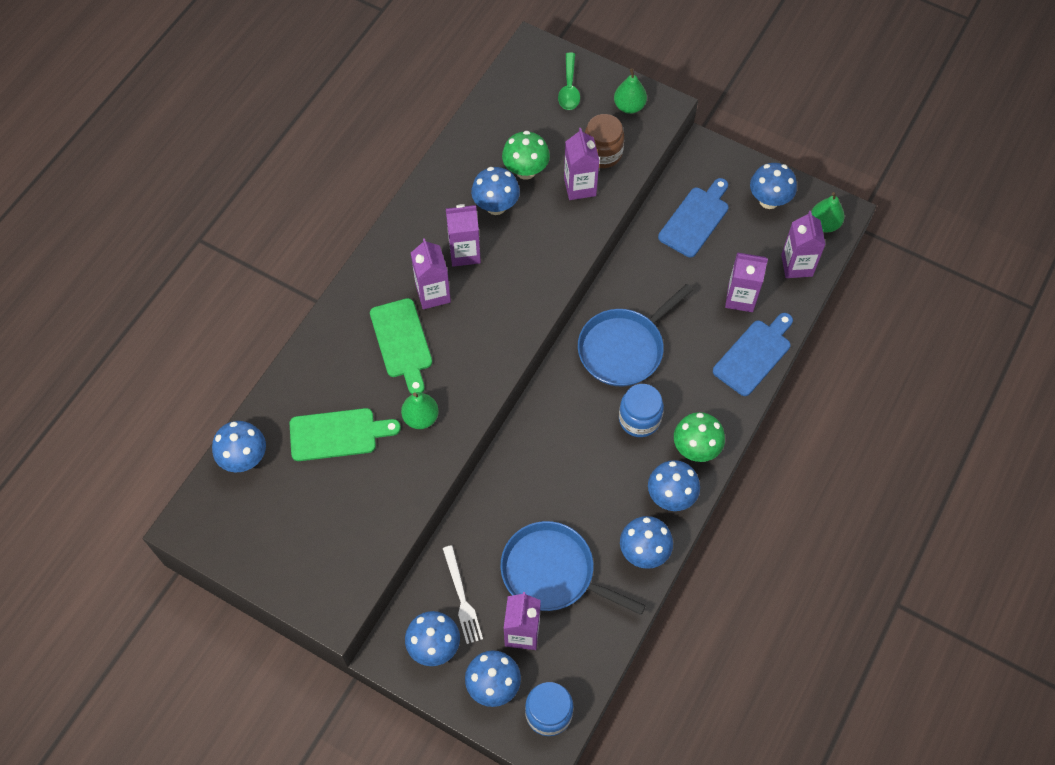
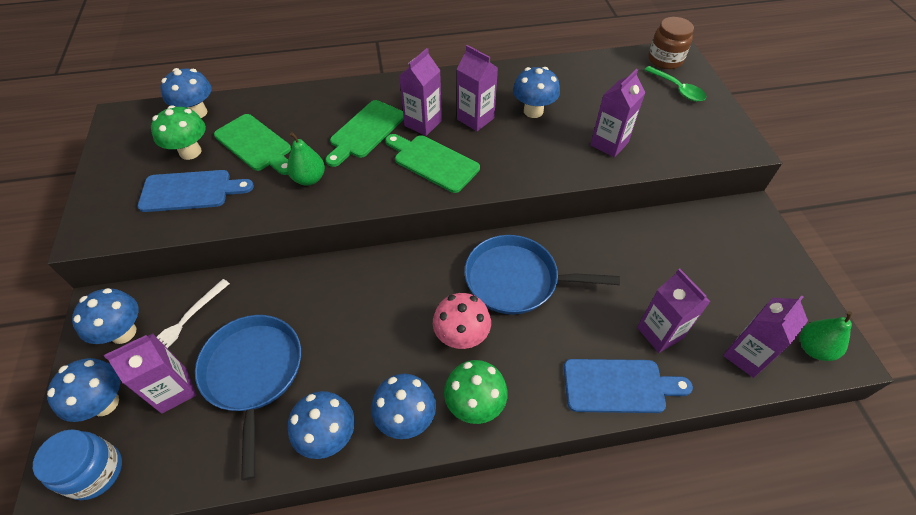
camera: 50 degrees right, 10 degrees down
(485, 318) = (433, 162): none -> green cutting board
(525, 171) = (582, 108): green mushroom -> green mushroom (190, 152)
(569, 88) = (677, 89): green spoon -> green spoon turned 90 degrees counterclockwise
(602, 153) = (654, 138): brown jar -> brown jar (665, 60)
(629, 106) = (713, 128): green pear -> none
(639, 419) = (461, 337): blue jar -> pink mushroom
(695, 219) = (687, 248): blue cutting board -> blue cutting board (190, 191)
(769, 200) = (774, 288): blue mushroom -> none

